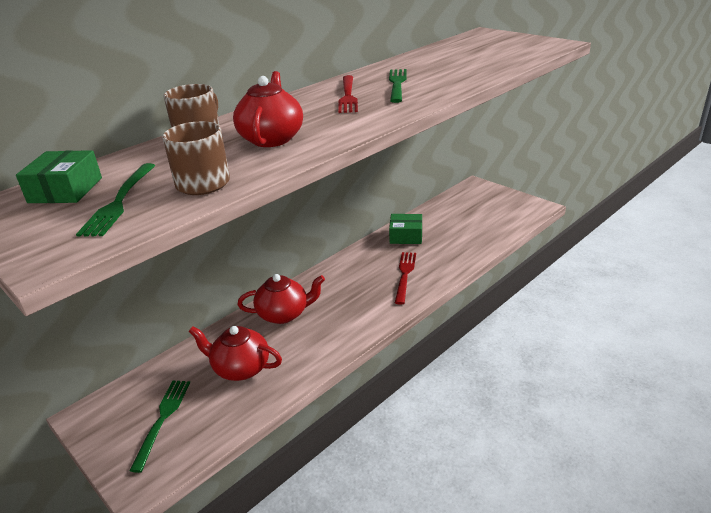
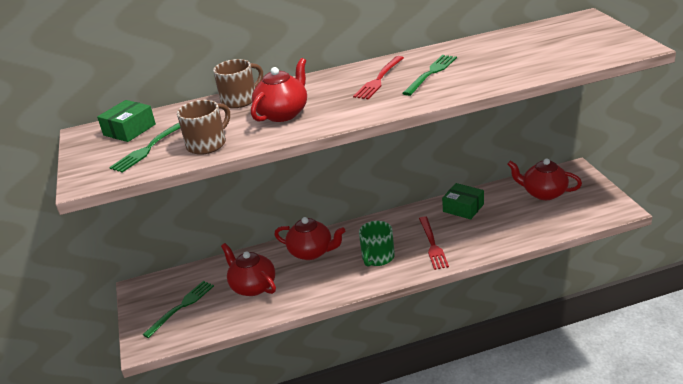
camera: 30 degrees right, 0 degrees up
(359, 300) = (377, 257): none -> green mug
(405, 274) = (433, 245): red fork -> red fork turned 135 degrees clockwise
(466, 208) = (543, 193): none -> red teapot

